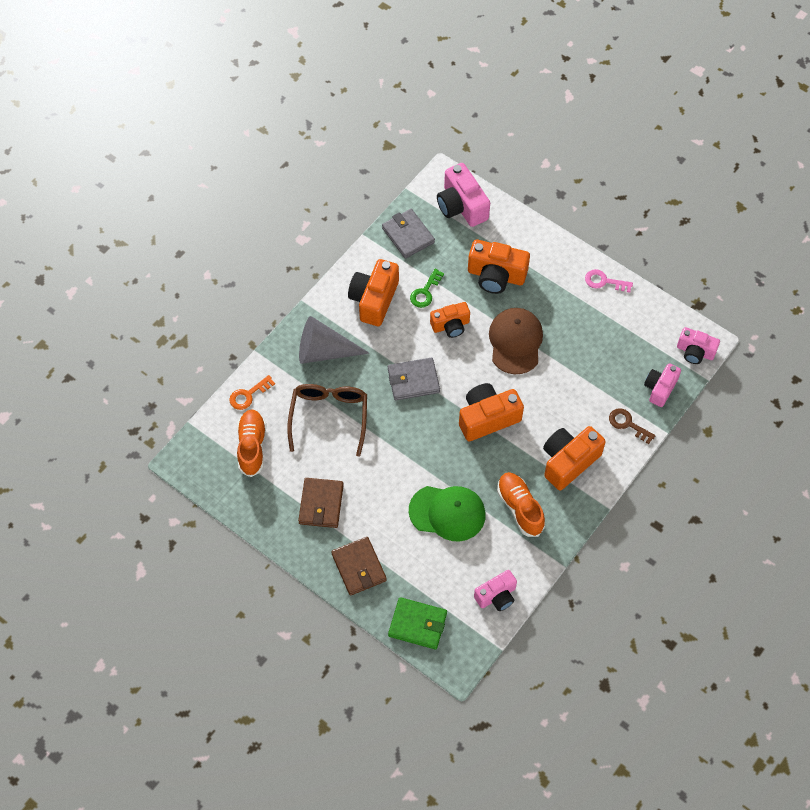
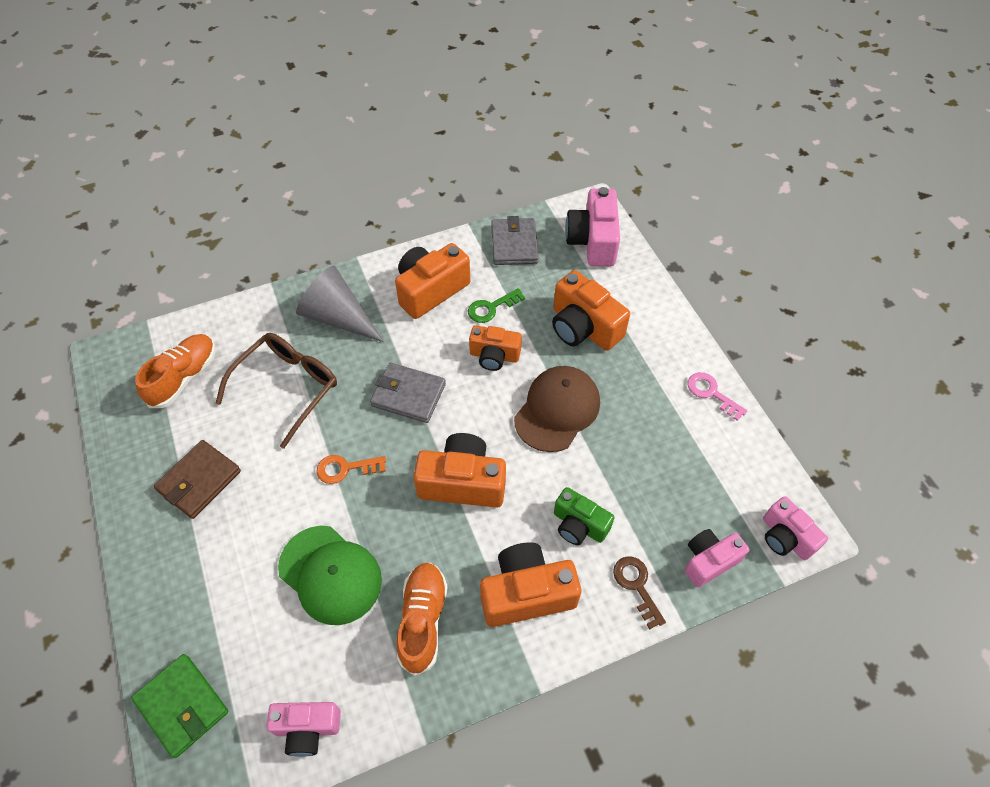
camera: 30 degrees right, 5 degrees down
(248, 395) = (226, 323): orange key -> orange key (345, 468)
(359, 567) = (177, 583): brown wallet -> none
(574, 407) = (579, 525): none -> green camera

